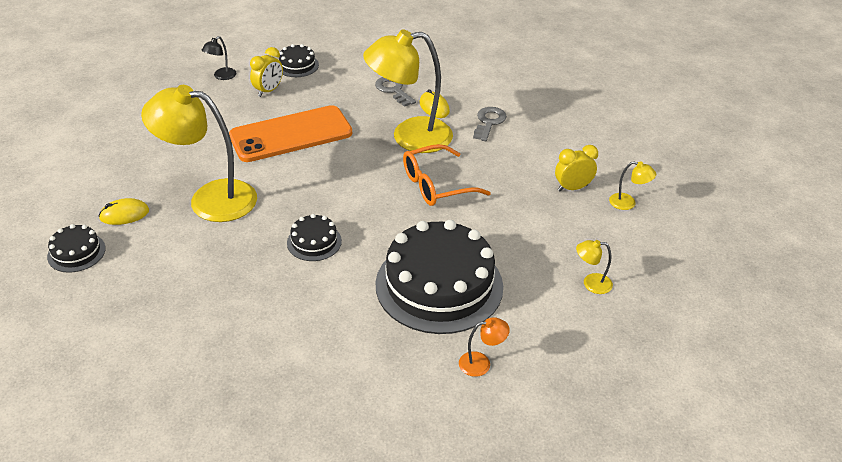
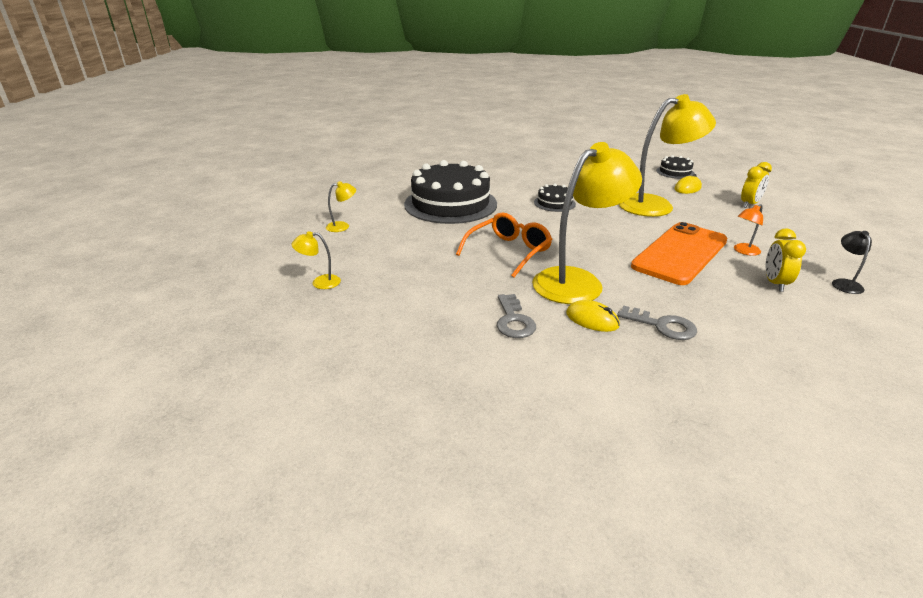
camera: 155 degrees right, 10 degrees down
(297, 65) = (810, 321): black cake -> none
(481, 363) = (400, 185): orange lamp -> orange lamp (743, 251)
(572, 188) = (381, 281): yellow clock -> yellow clock (749, 204)

